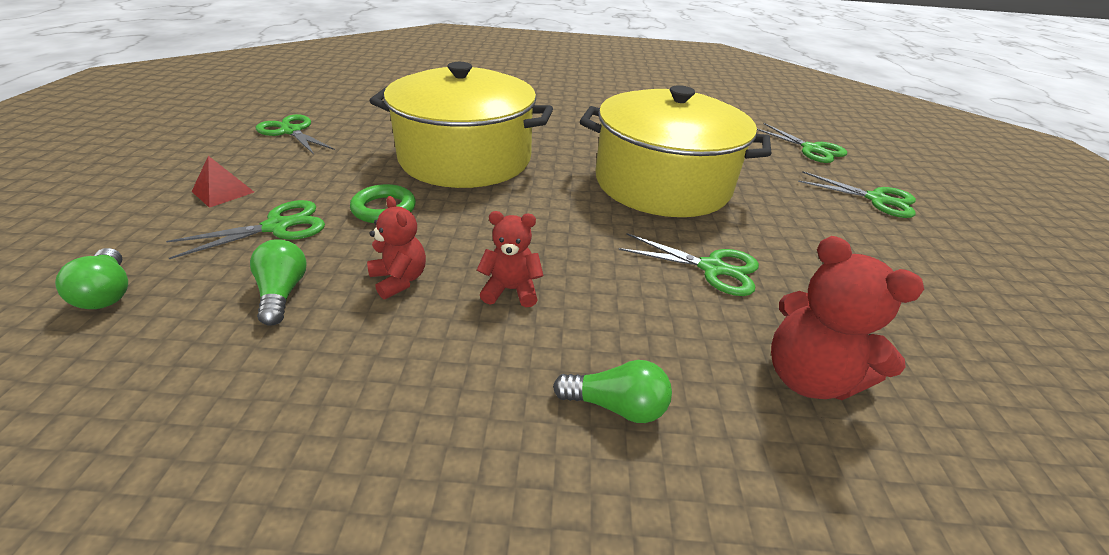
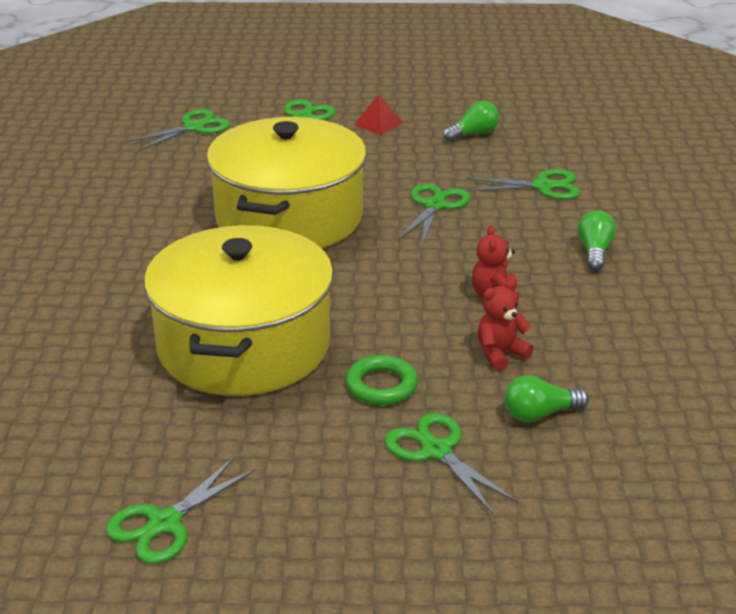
camera: 90 degrees left, 5 degrees down
(108, 292) = (577, 522): green light bulb -> green light bulb (473, 134)
(223, 191) = (369, 522): red pyramid -> red pyramid (378, 124)
(807, 377) = (542, 186): red teddy bear -> green scissors

